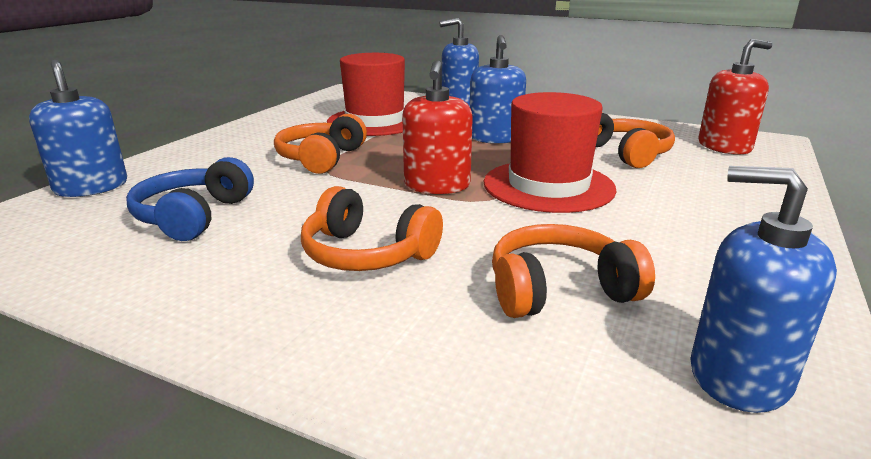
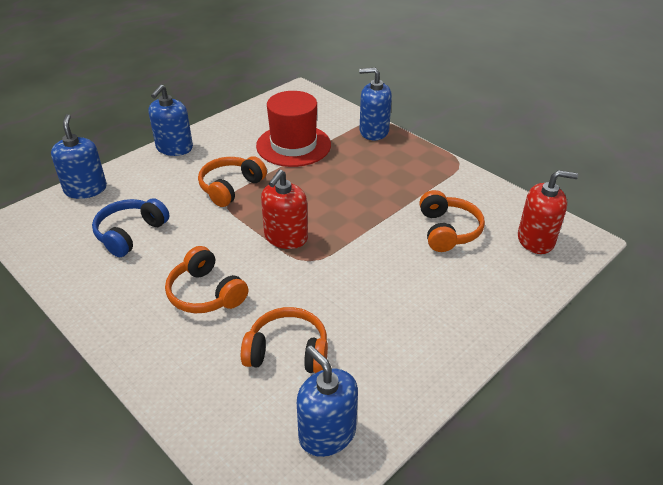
camera: 20 degrees right, 15 degrees up
(495, 138) = (366, 187): blue soap dispenser -> blue soap dispenser (174, 148)
(548, 186) = (358, 256): red hat -> none

